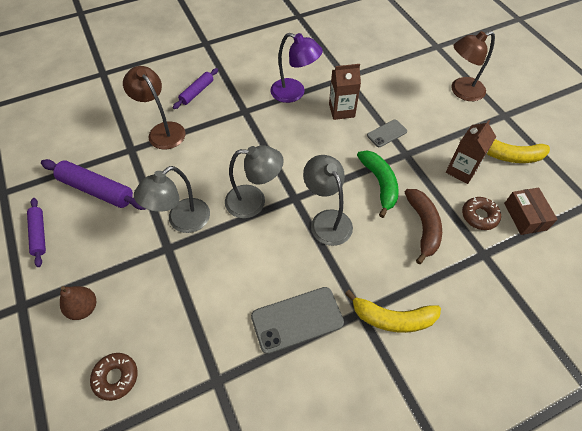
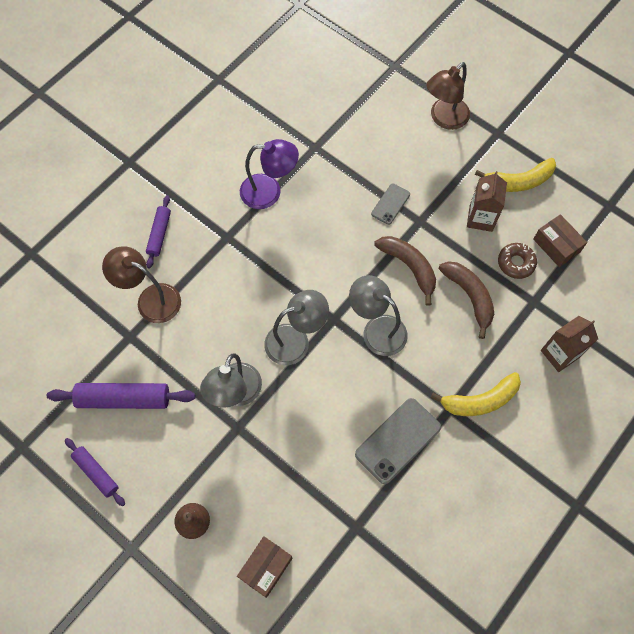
camera: 25 degrees left, 10 degrees up
(116, 377) = (265, 567): brown donut -> brown box
(341, 110) = (331, 194): brown carton -> brown carton (560, 354)
(380, 184) = (409, 267): green banana -> brown banana

